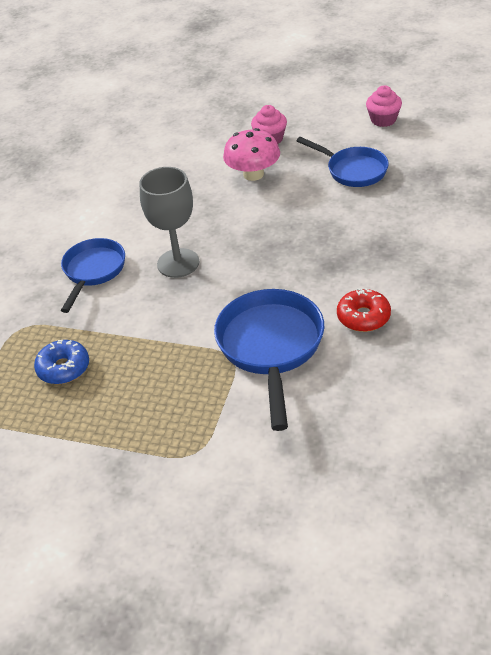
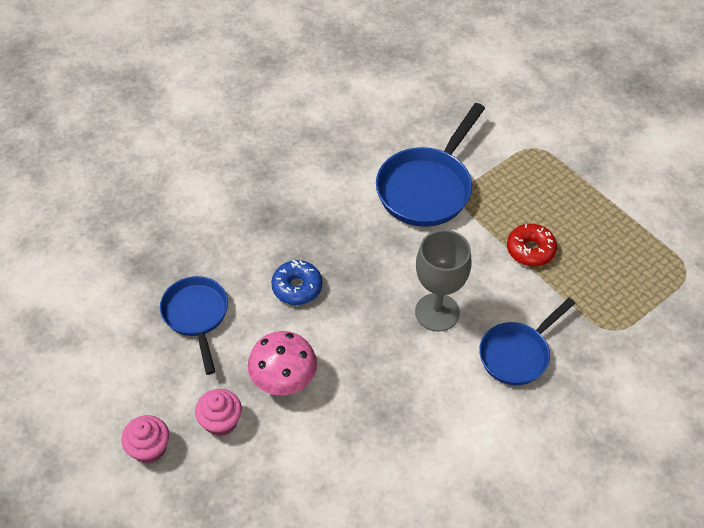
camera: 150 degrees left, 10 degrees up
(63, 368) = (593, 265): blue donut -> blue donut (297, 287)
(363, 317) = (343, 170): red donut -> red donut (530, 250)
(383, 120) = (94, 364): pink cupcake -> pink cupcake (149, 448)

